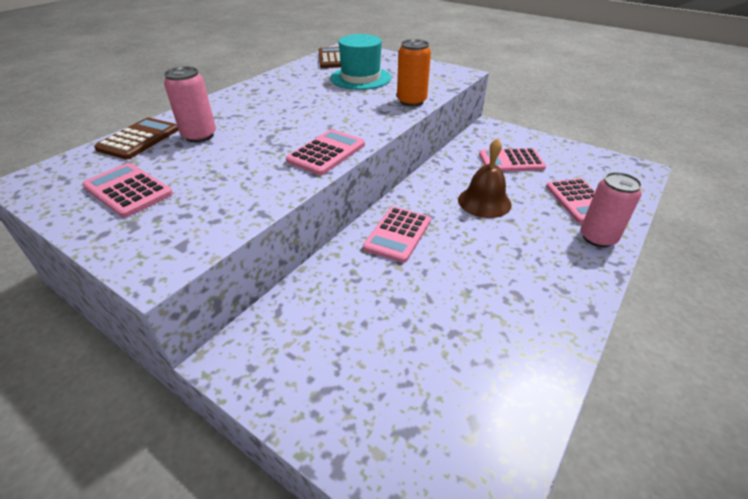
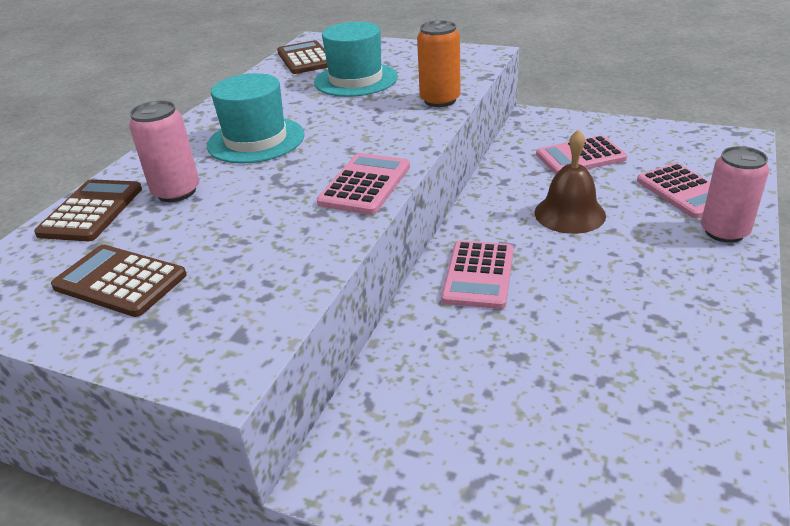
camera: 10 degrees left, 5 degrees down
(128, 190) = (120, 281): pink calculator -> brown calculator
(271, 109) = (256, 140): none -> turquoise hat

